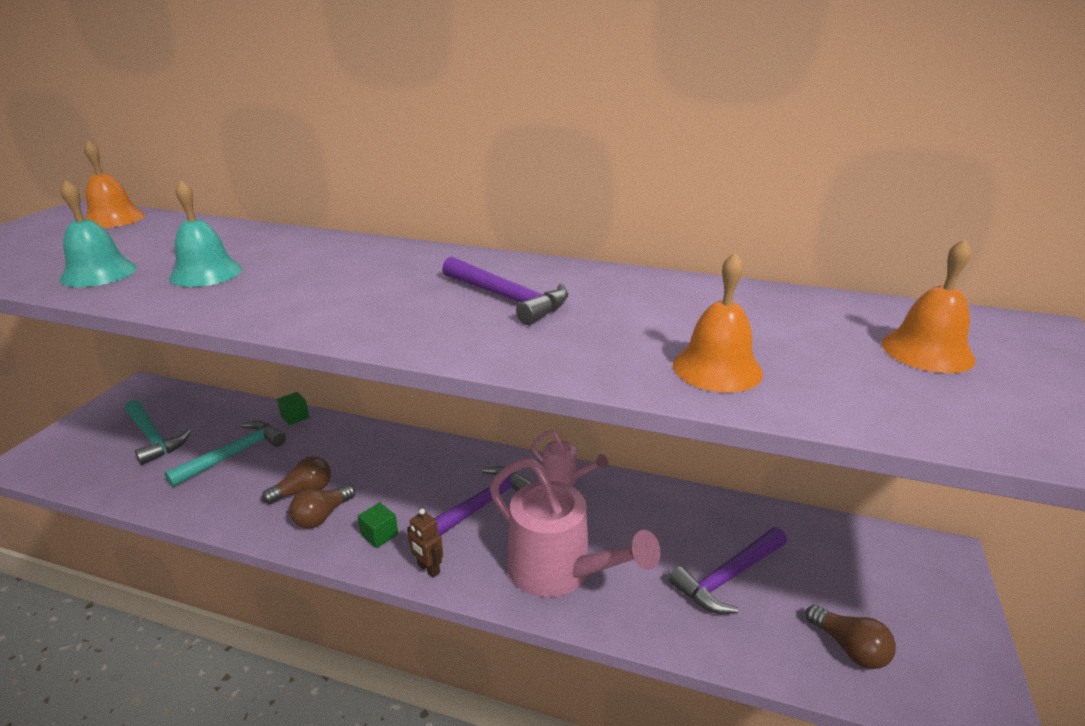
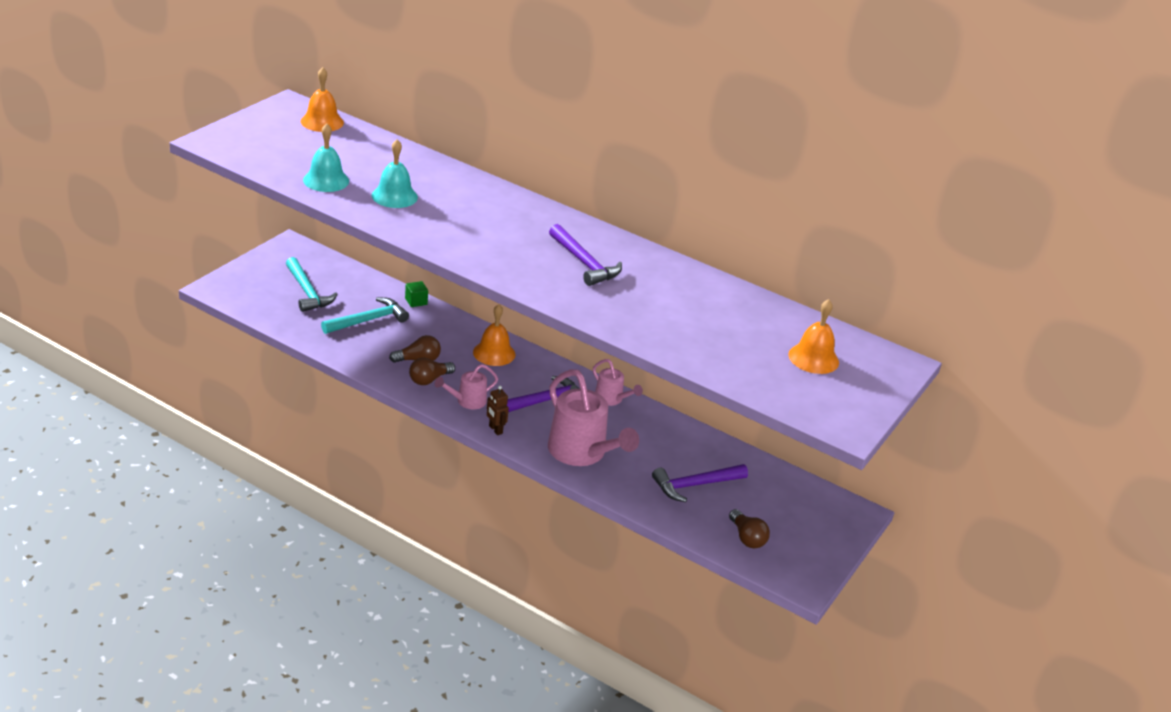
camera: 10 degrees right, 5 degrees up
(379, 535) = (467, 401): green cube -> pink watering can
(717, 368) = (681, 338): orange bell -> orange bell (494, 353)

